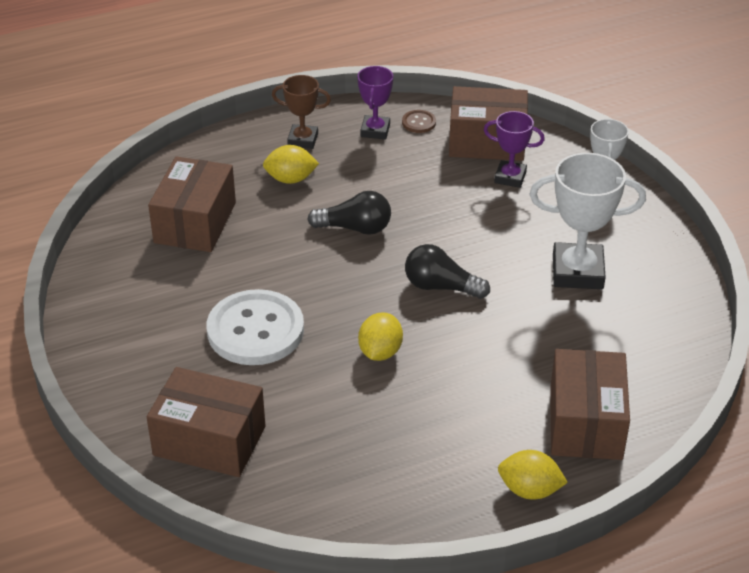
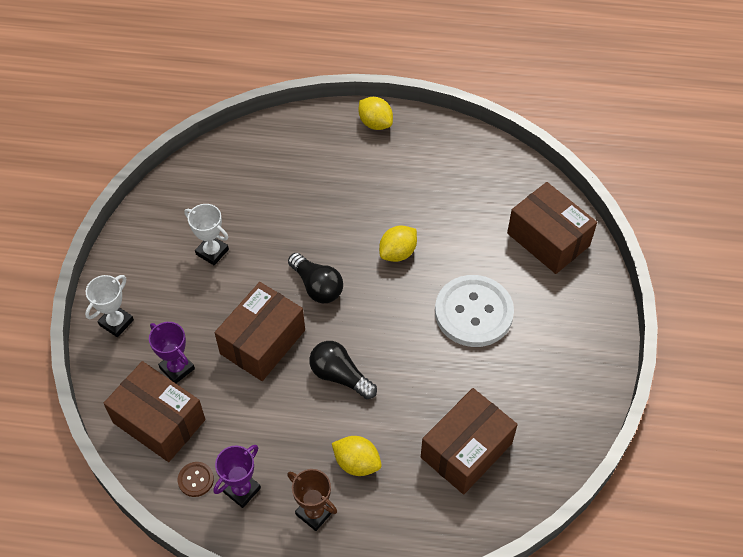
camera: 150 degrees left, 15 degrees up
(577, 272) = (212, 252): white trophy -> white trophy, size x0.59
(585, 423) = (309, 146): brown box -> brown box (262, 342)

